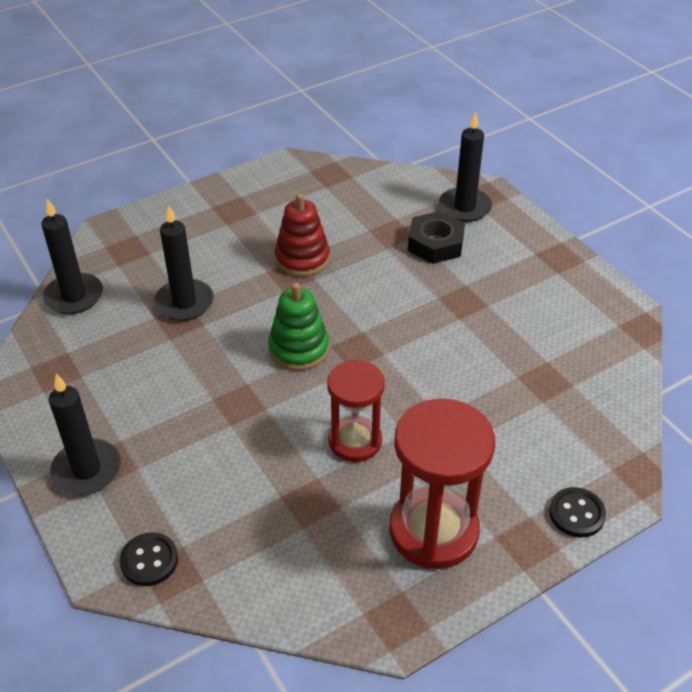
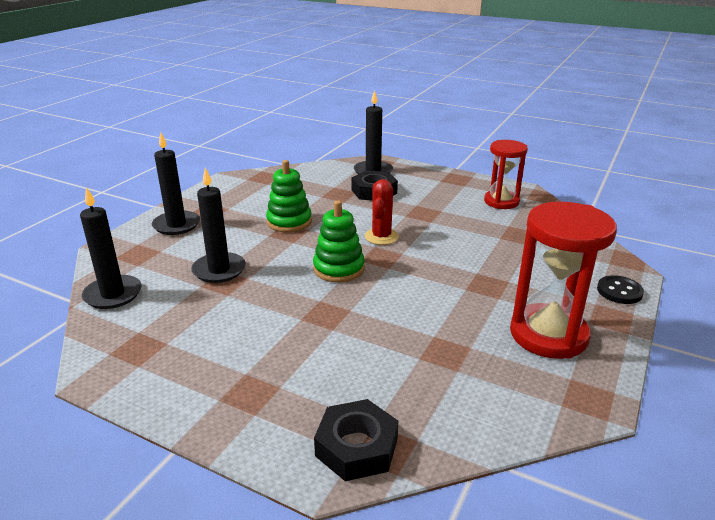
camera: 30 degrees left, 15 degrees down
(87, 470) = (233, 405): black candle -> black candle (176, 225)
(149, 560) = (356, 447): black button -> black nut
(302, 258) = (289, 222): red stacking toy -> green stacking toy
(355, 441) = (437, 305): red hourglass -> red hourglass (501, 202)
(382, 320) = (381, 237): none -> red cactus

